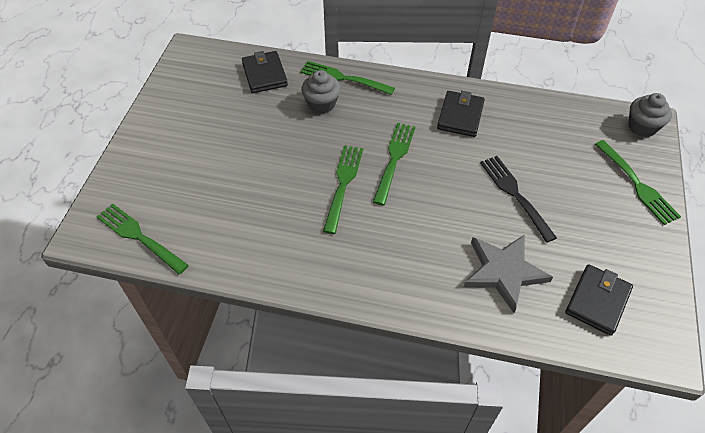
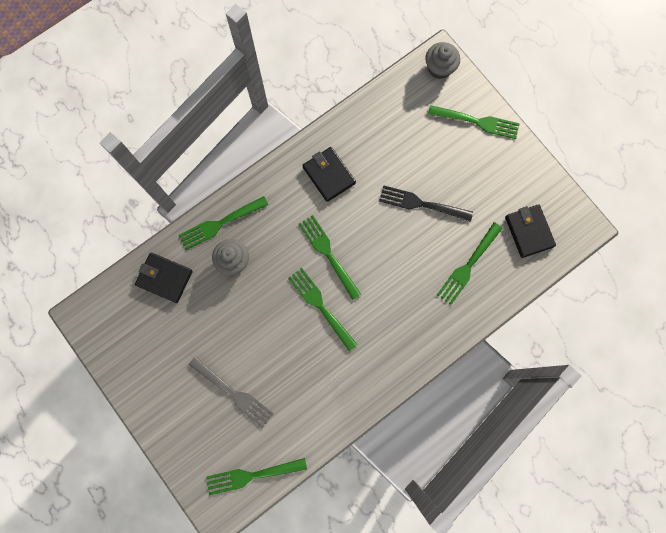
camera: 50 degrees left, 25 degrees up
(206, 175) = (233, 393): none -> grey fork
(504, 272) = (468, 265): grey star -> green fork

